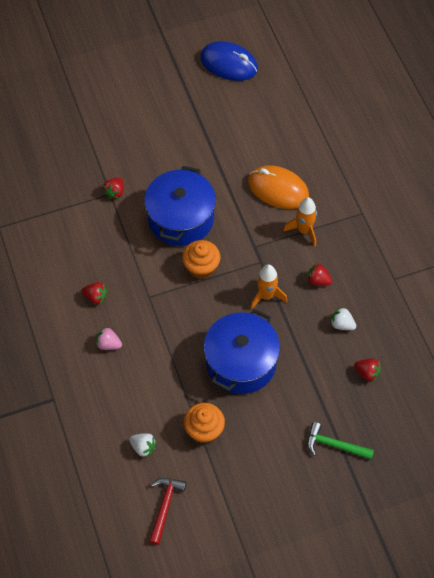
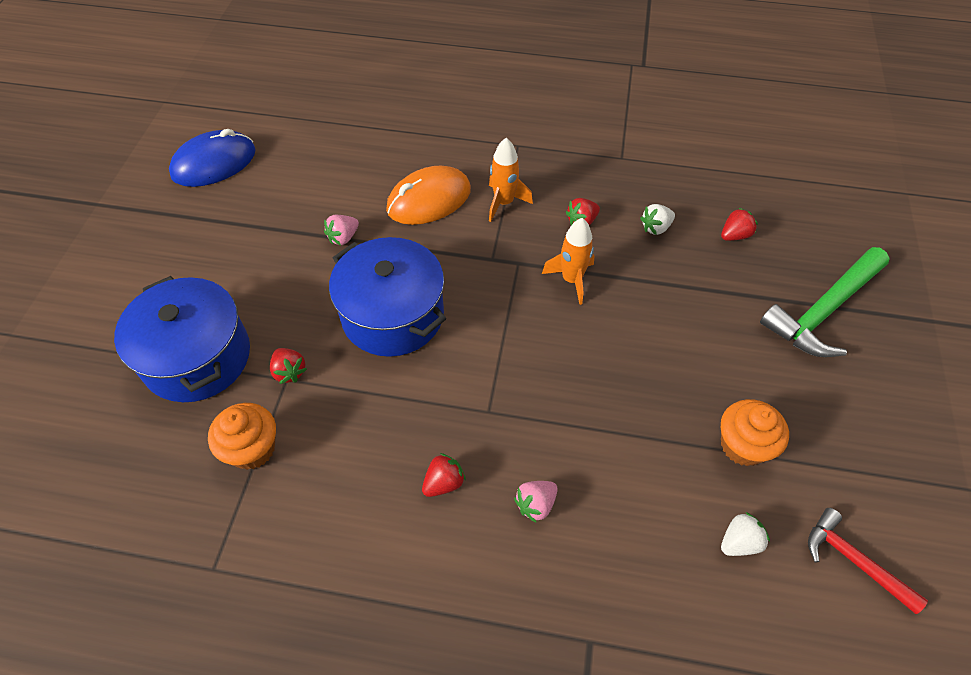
camera: 60 degrees left, 5 degrees down
(201, 267) = (484, 328): orange cupcake -> orange cupcake (252, 449)
(218, 163) = (343, 237): none -> pink strawberry
(241, 362) = (656, 352): blue pot -> blue pot (197, 357)
(334, 445) = (823, 311): green hammer -> green hammer, size x1.68

